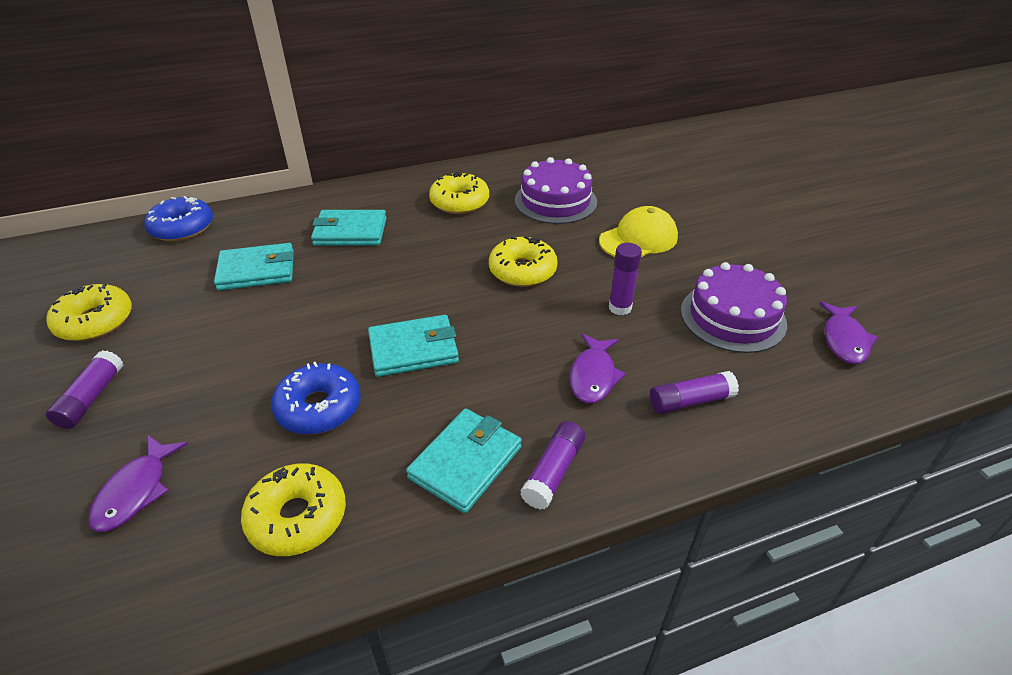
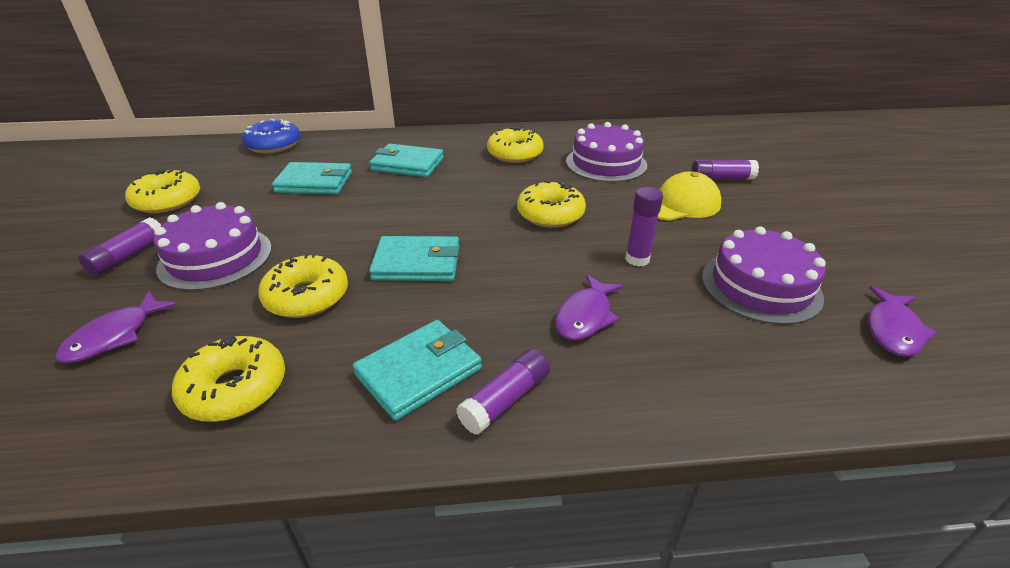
camera: 15 degrees right, 5 degrees down
(195, 381) = (216, 257): none -> purple cake
(319, 407) = (307, 297): blue donut -> yellow donut
(690, 401) = (685, 359): purple glue stick -> purple glue stick (721, 178)

